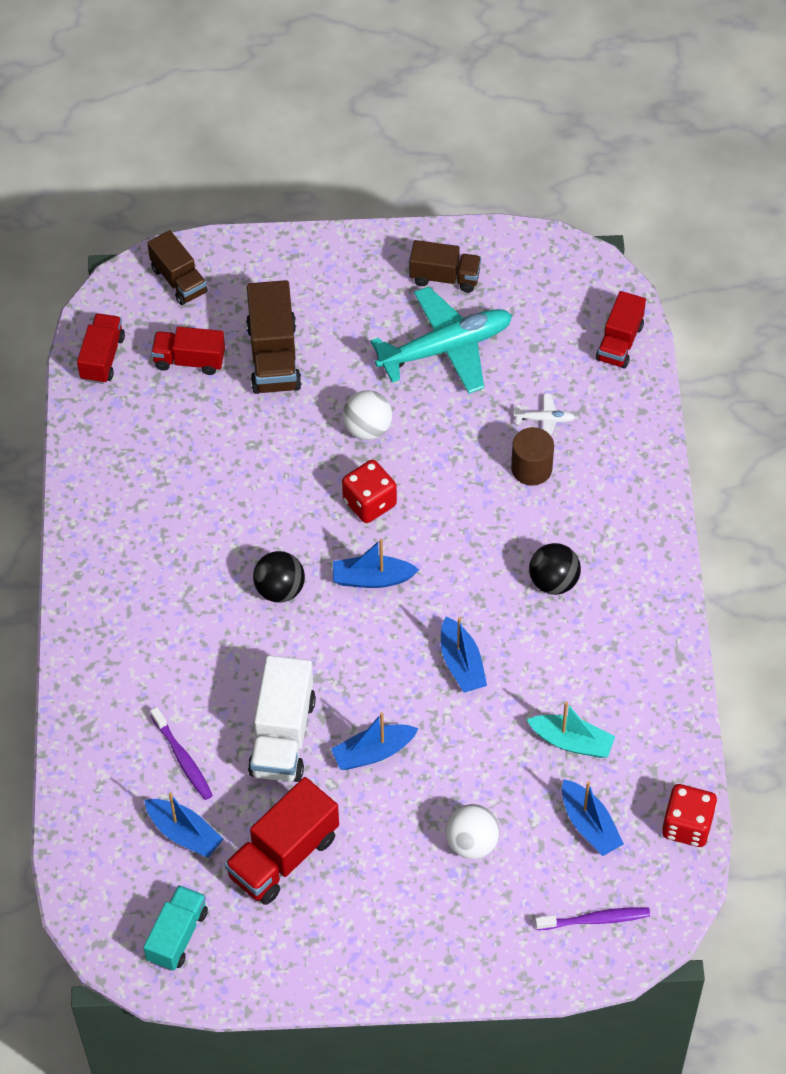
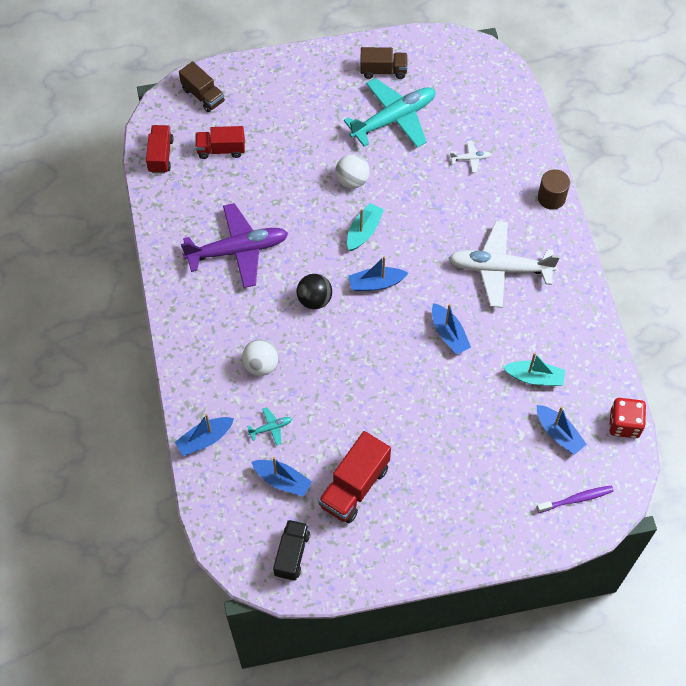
camera: 10 degrees left, 5 degrees up
(177, 935) = (292, 554): turquoise truck -> black truck
(183, 759) = (271, 428): purple toothbrush -> turquoise plane
(185, 506) = (238, 250): none -> purple plane
(273, 357) = (278, 139): brown truck -> none
(282, 736) = (337, 402): white truck -> none
(369, 503) = (364, 231): red dice -> turquoise boat
(373, 752) = (401, 404): blue boat -> blue boat (205, 439)
(472, 843) = (481, 458): white ball -> white ball (261, 365)
(531, 468) = (468, 193): brown cylinder -> brown cylinder (551, 198)
(553, 582) = (499, 268): black ball -> white plane
(619, 342) = (509, 100): red truck -> none

